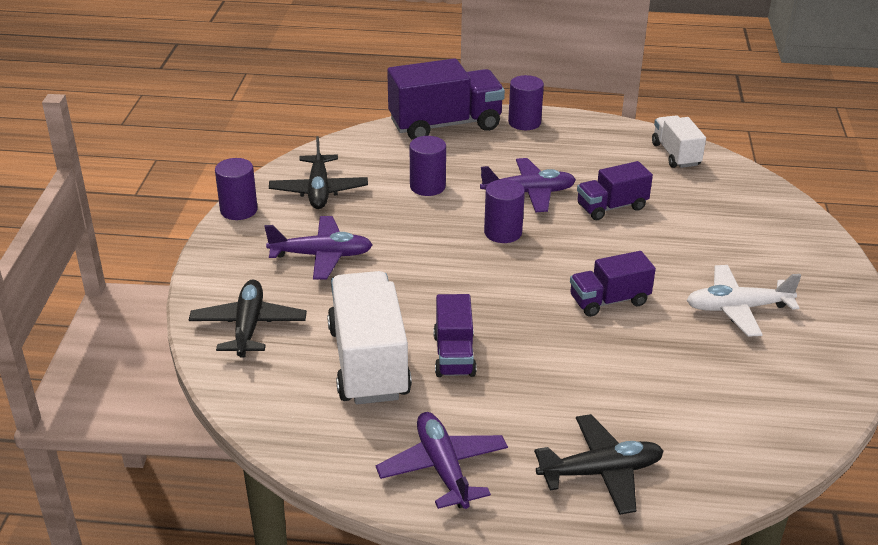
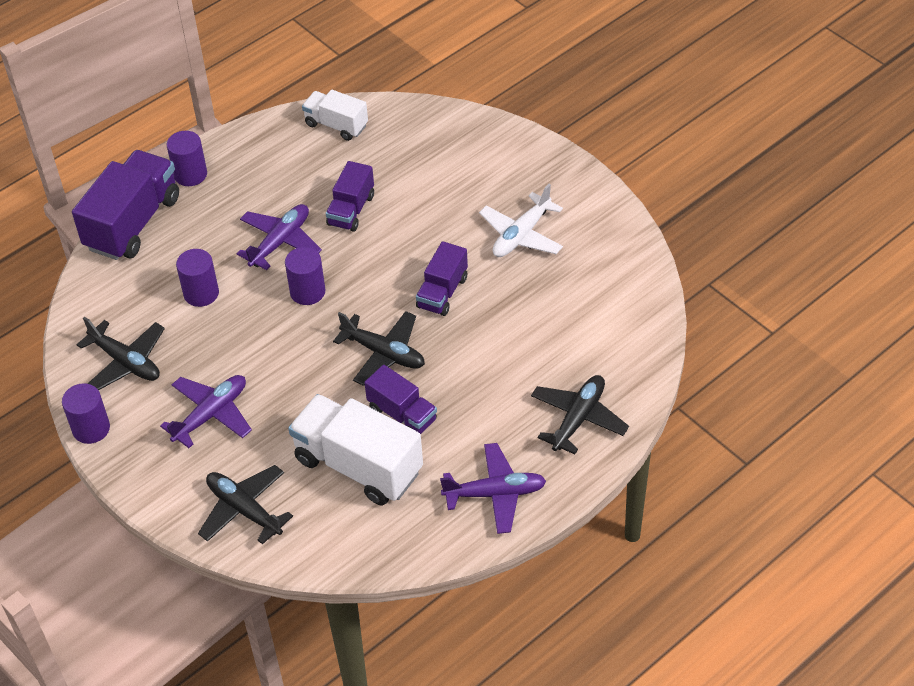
camera: 45 degrees left, 15 degrees up
(443, 468) = (495, 494): purple plane -> purple plane turned 150 degrees clockwise
(501, 307) = (384, 353): none -> black plane

